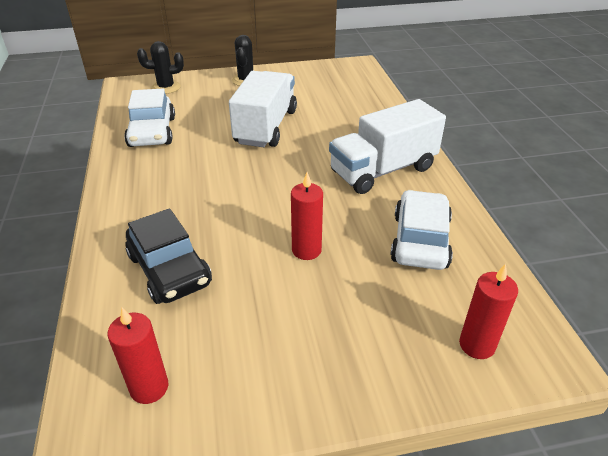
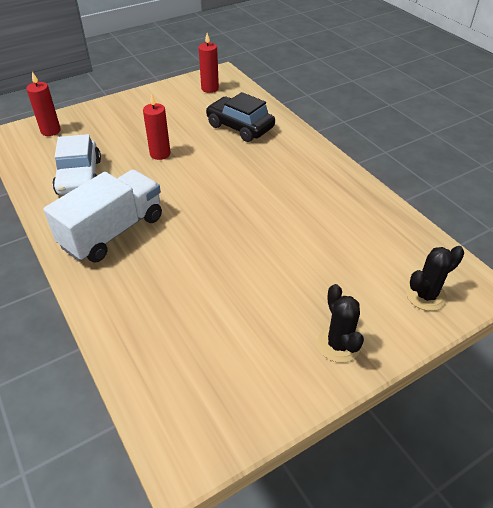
camera: 160 degrees right, 5 degrees up
(152, 132) = (362, 222): white car -> none
(266, 127) = (253, 259): white truck -> none

